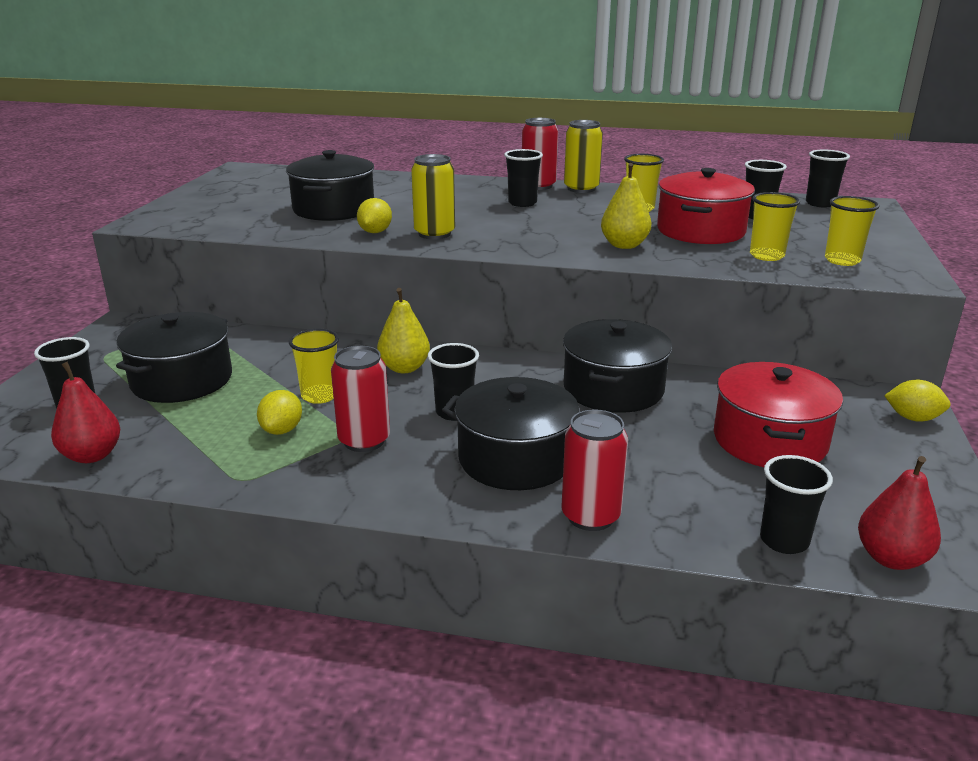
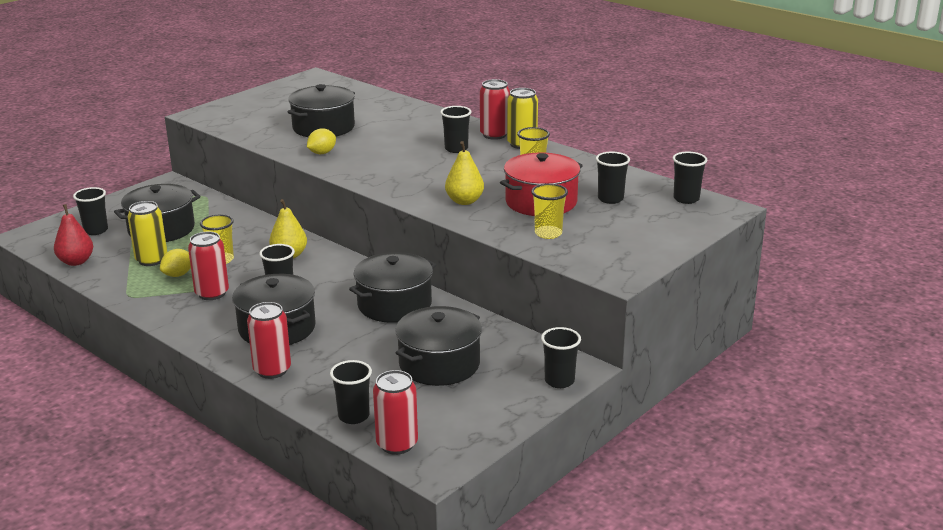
camera: 30 degrees right, 0 degrees up
(434, 234) = (356, 163): yellow can -> yellow can (151, 260)
(769, 440) = (439, 364): red pot -> black pot
(842, 260) = (596, 250): yellow cup -> none
(891, 558) = (397, 444): red pear -> red can
(913, 418) = (559, 381): yellow lemon -> black cup

